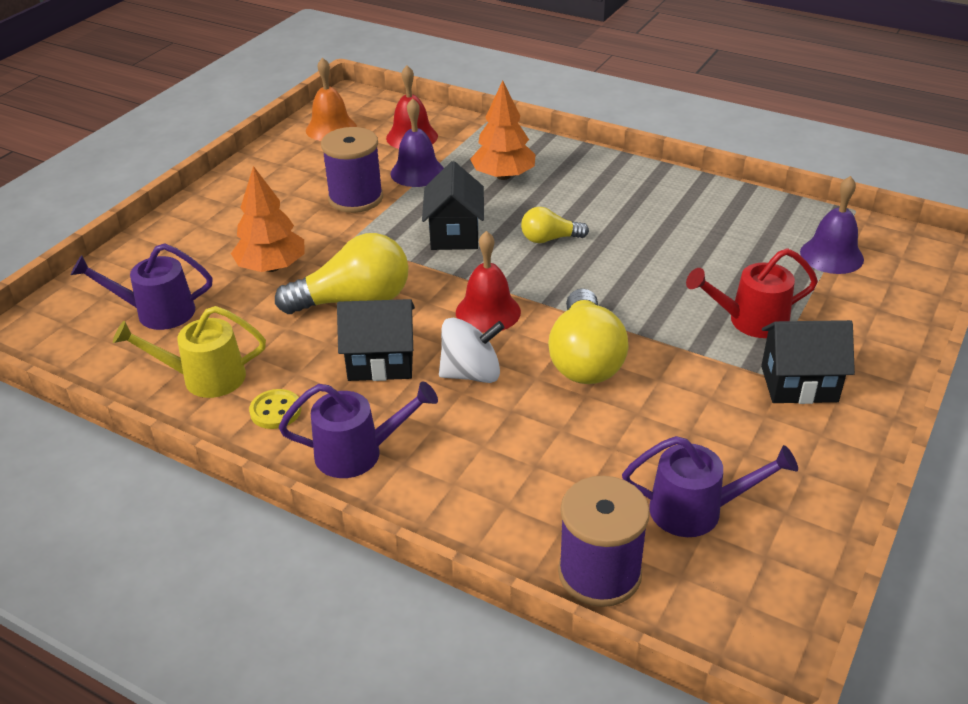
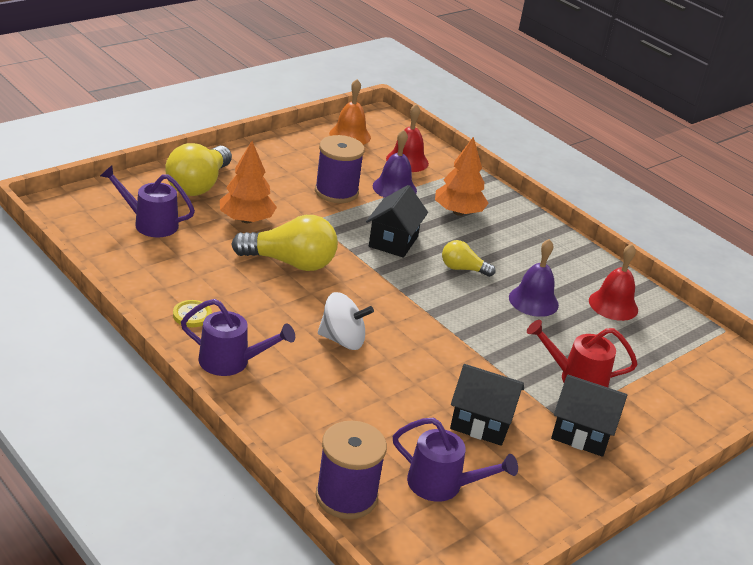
camera: 15 degrees right, 5 degrees down
(204, 378) = (156, 277): yellow watering can -> none
(381, 362) = (283, 310): black house -> black house (481, 423)
(488, 312) = (382, 303): red bell -> red bell (613, 305)
(585, 358) = (431, 359): yellow light bulb -> yellow light bulb (198, 185)
(831, 255) = (678, 356): purple bell -> purple bell (533, 301)

